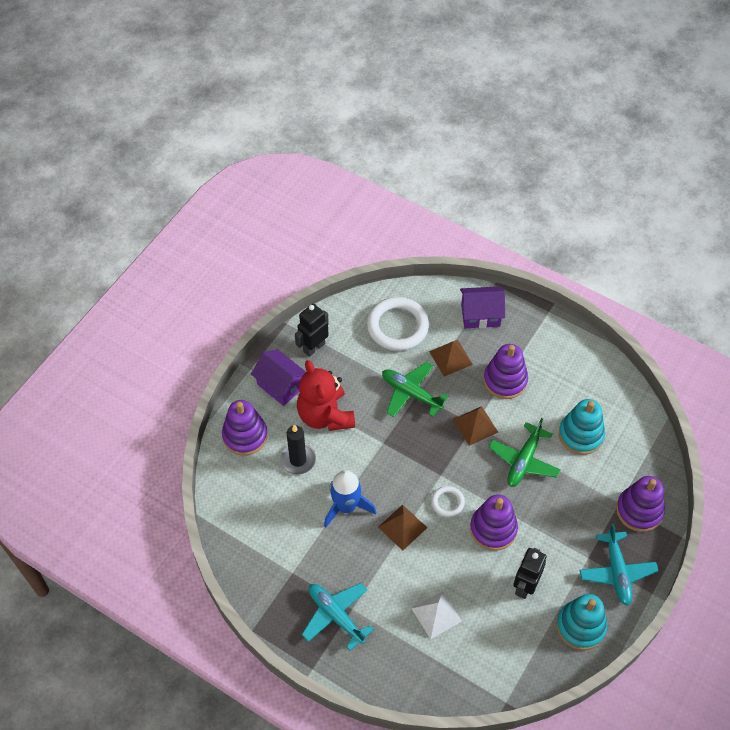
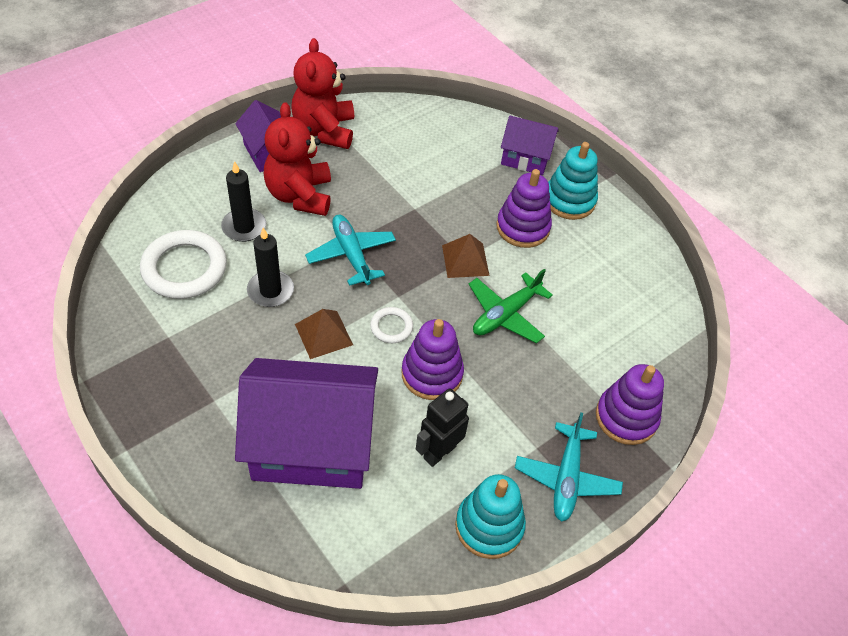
camera: 15 degrees right, 5 degrees down
(245, 436) = (201, 186): purple stacking toy -> none
(314, 347) = (324, 130): black robot -> red teddy bear
(336, 615) = (190, 401): turquoise plane -> turquoise plane (351, 255)
(346, 506) = (270, 291): blue rocket -> black candle
(397, 326) = (427, 140): white ring -> white ring (184, 268)
(411, 393) = (408, 205): green plane -> none
(436, 615) = (312, 444): white pyramid -> purple house
(450, 357) = (471, 186): brown pyramid -> none
(580, 435) = (588, 311): turquoise stacking toy -> turquoise stacking toy (569, 200)

